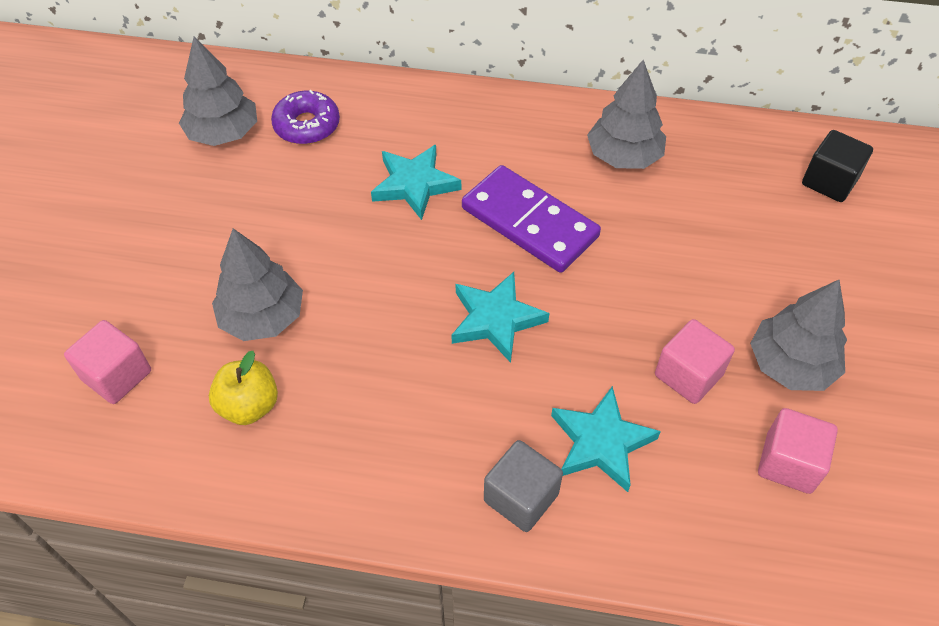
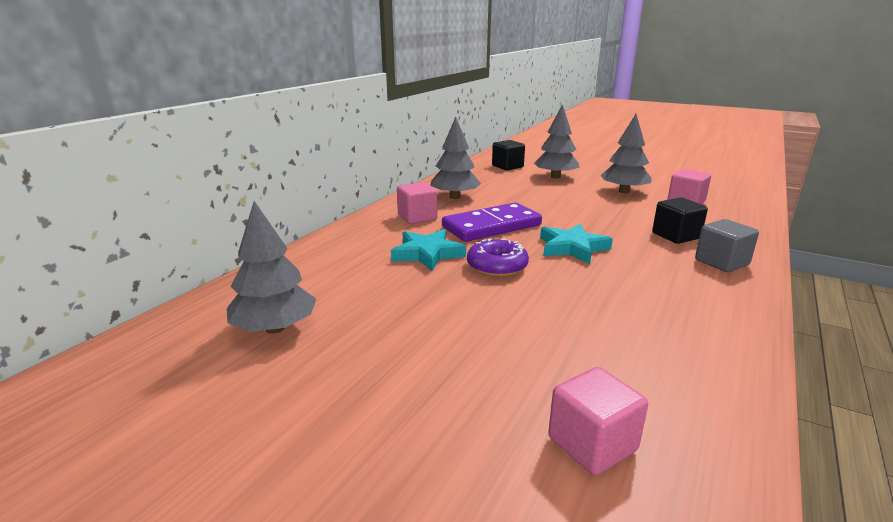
camera: 70 degrees left, 30 degrees down
(249, 405) = (642, 356): yellow apple -> none
(262, 317) = (537, 336): grey tree -> grey tree (555, 177)
(307, 125) = (315, 285): purple donut -> purple donut (497, 266)
(601, 442) = (676, 236): turquoise star -> black cube
(688, 375) = (627, 210): pink cube -> pink cube (417, 217)

